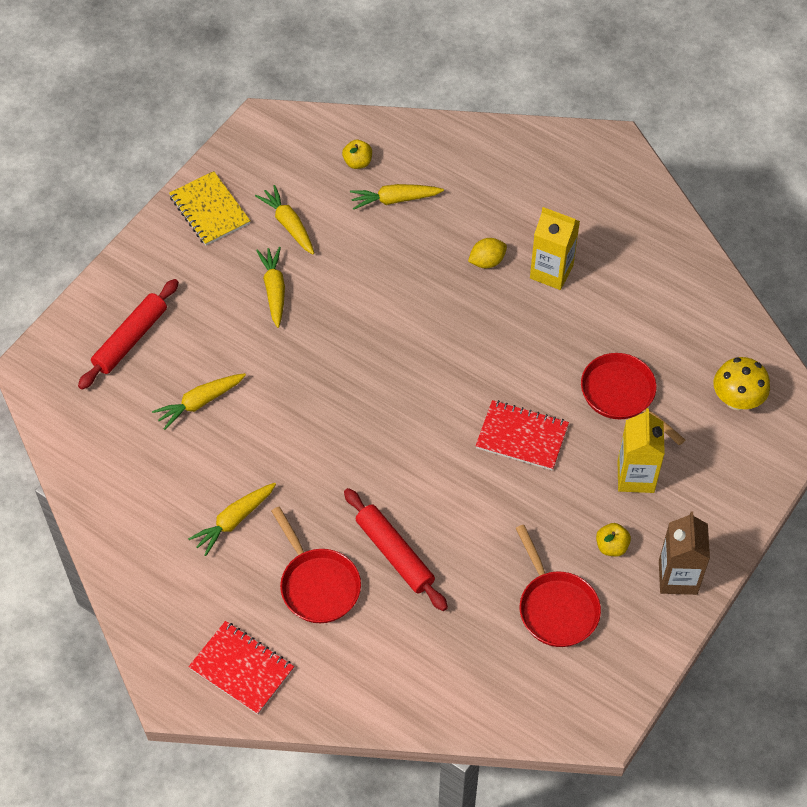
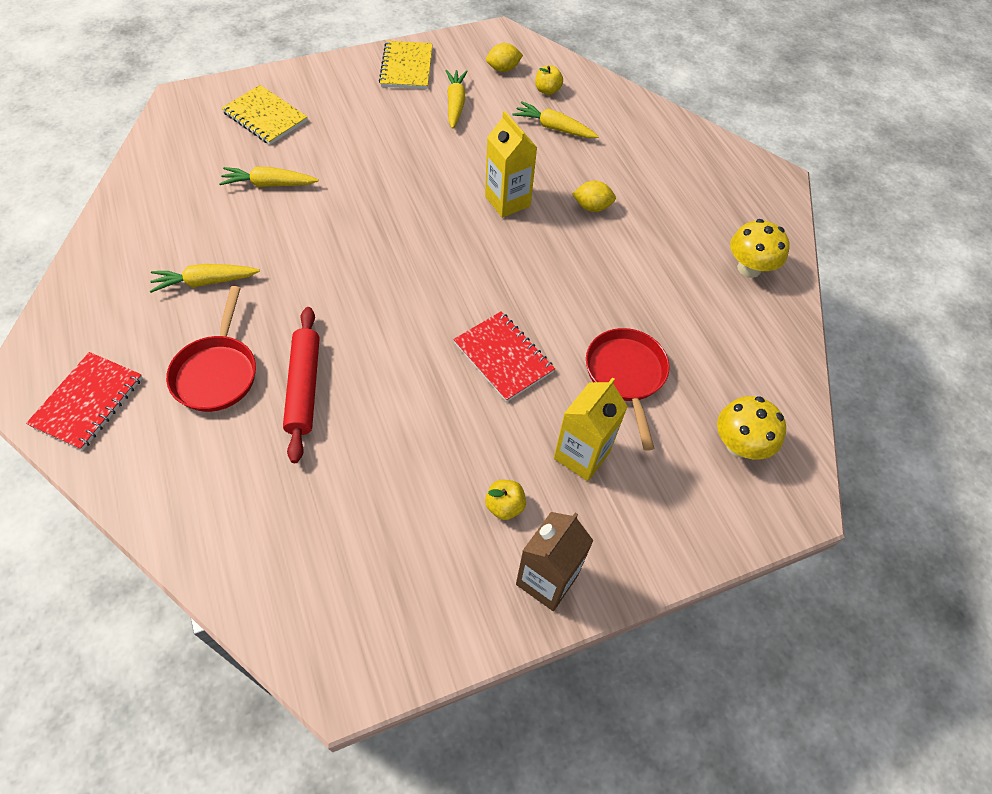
camera: 30 degrees right, 0 degrees up
(130, 339) = (265, 117): red rolling pin -> yellow notebook
(241, 669) = (88, 402): red notebook -> red notebook turned 45 degrees clockwise
(274, 290) = (402, 140): yellow carrot -> none
(299, 161) = (503, 69): none -> yellow lemon
(551, 272) = (642, 243): yellow carton -> yellow carton (507, 201)
(556, 607) = (402, 530): red pan -> none
(648, 245) = (749, 268): none -> yellow mushroom

